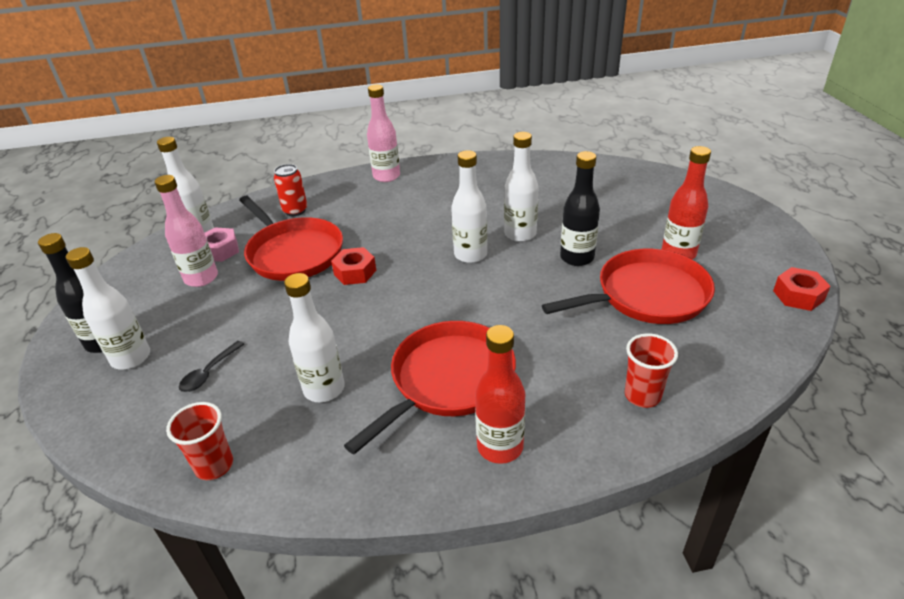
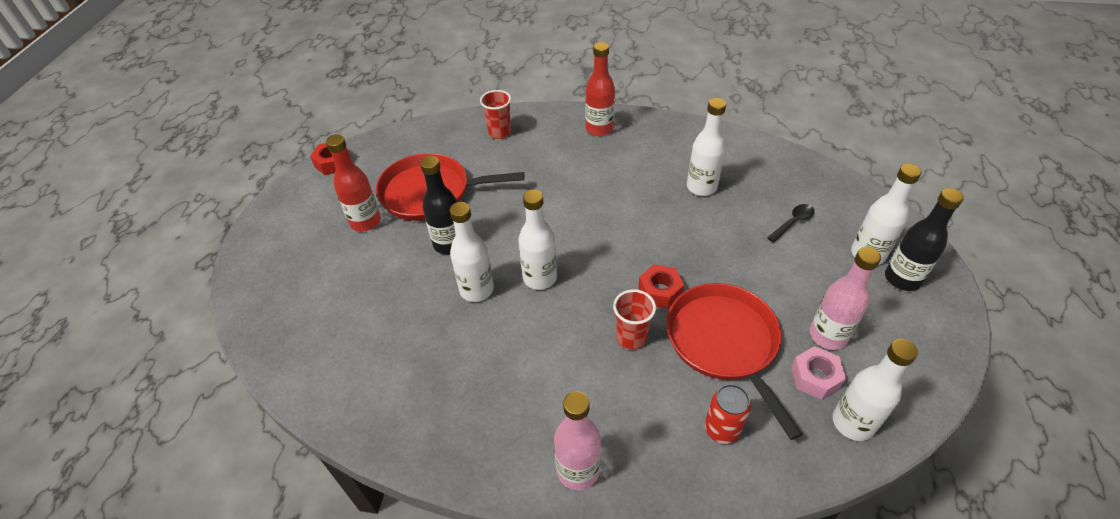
camera: 160 degrees left, 10 degrees up
(214, 465) = (775, 159): red cup -> red cup (631, 338)
(448, 380) = (612, 171): red pan -> none

